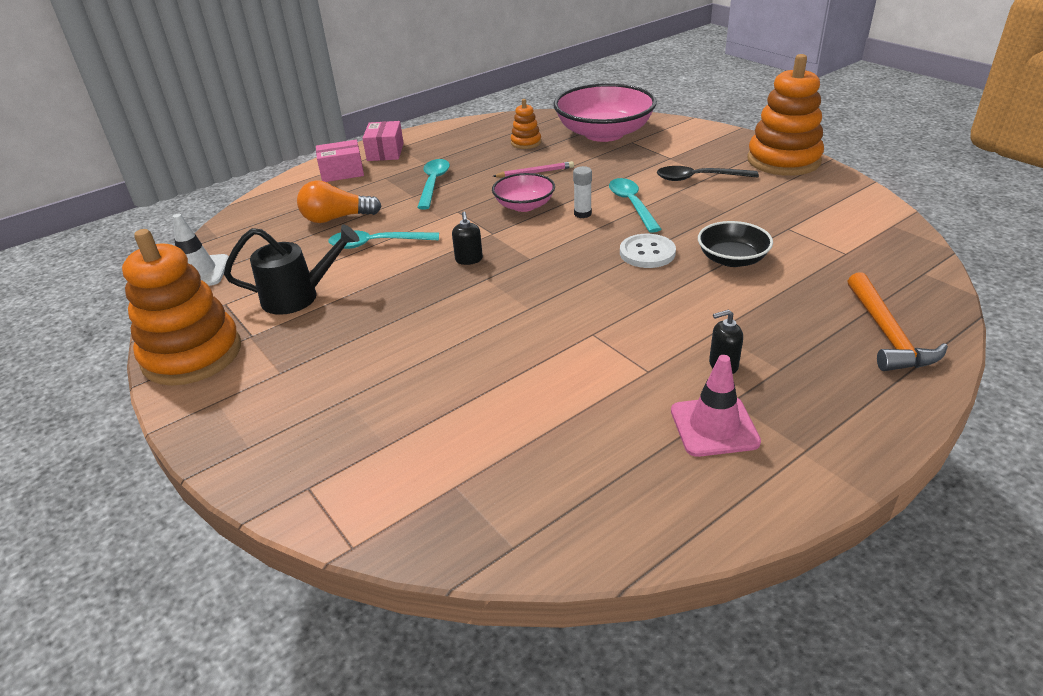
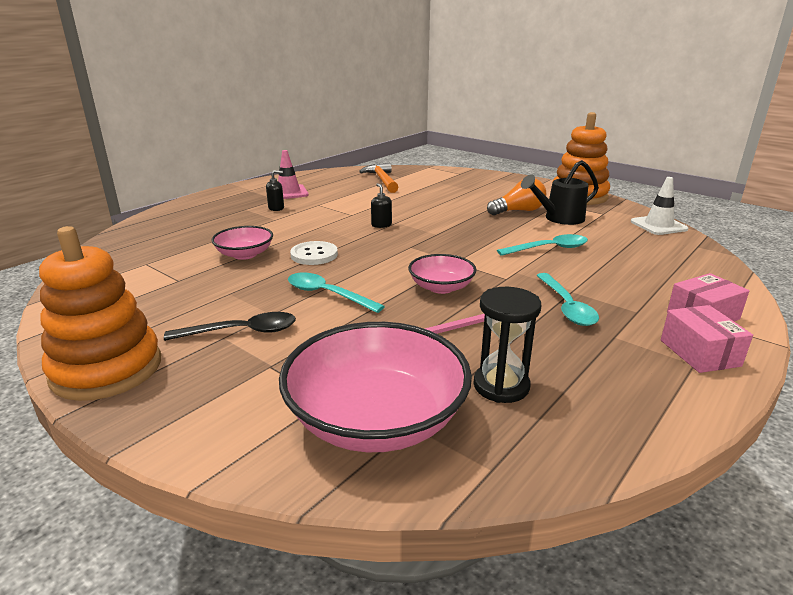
camera: 165 degrees right, 10 degrees down
(336, 218) = (617, 265): orange light bulb -> orange light bulb (518, 211)
(469, 259) = (459, 243): black soap dispenser -> black soap dispenser (381, 225)
(526, 143) = (501, 386): orange stacking toy -> black hourglass
(582, 214) = (377, 282): white glue stick -> none
(631, 204) = (327, 294): turquoise spoon -> turquoise spoon turned 150 degrees clockwise
(732, 259) = (245, 254): black bowl -> pink bowl
(887, 334) = (169, 223): orange hammer -> orange hammer (382, 180)

